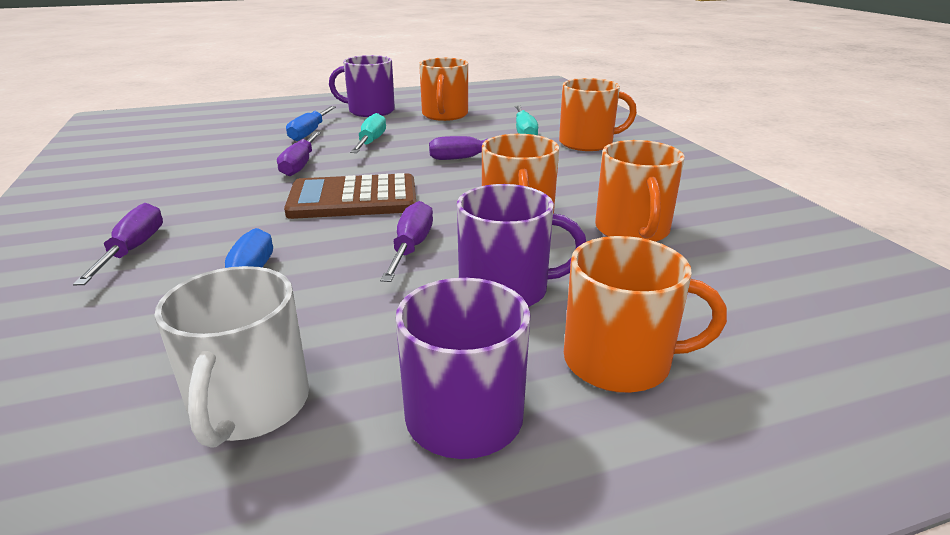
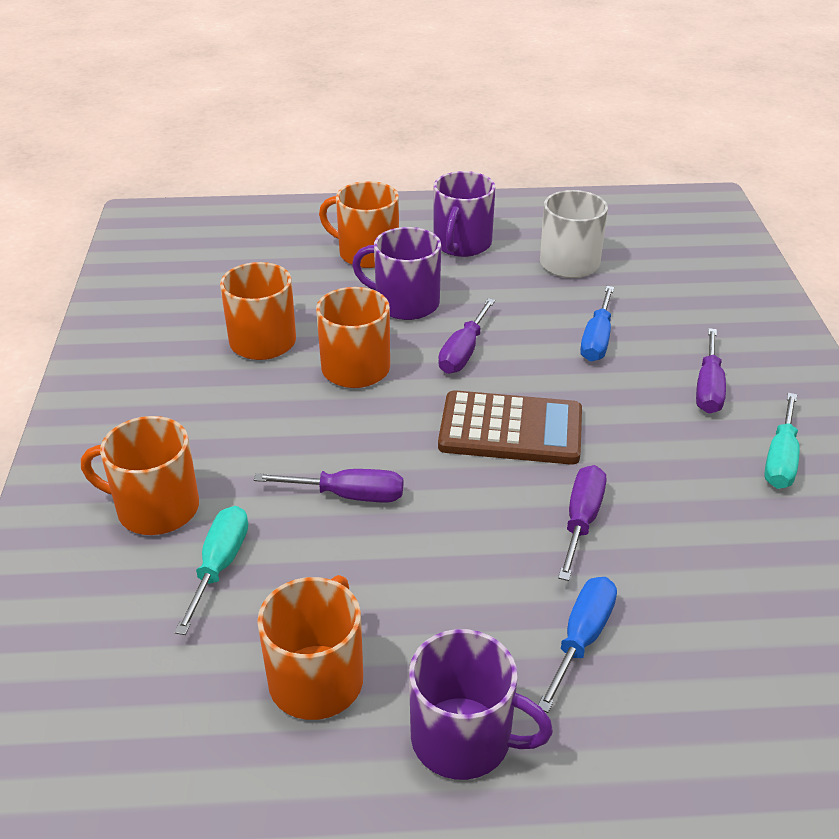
camera: 165 degrees left, 10 degrees up
(371, 142) = (477, 576): turquoise screwdriver -> turquoise screwdriver (780, 459)

